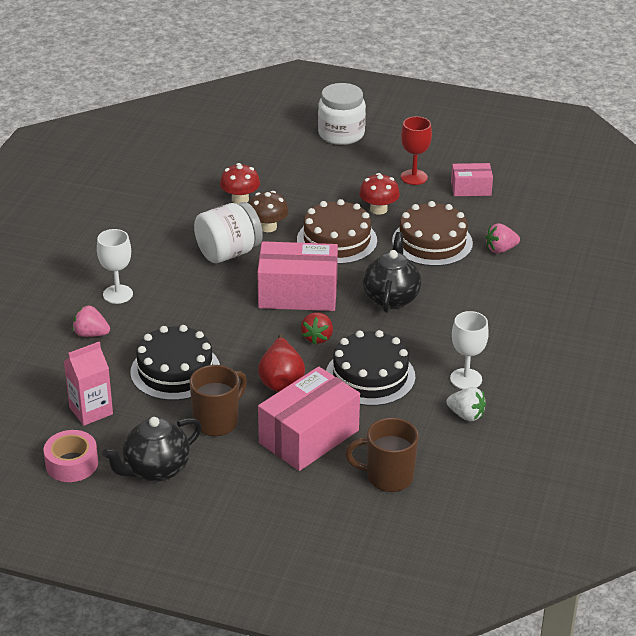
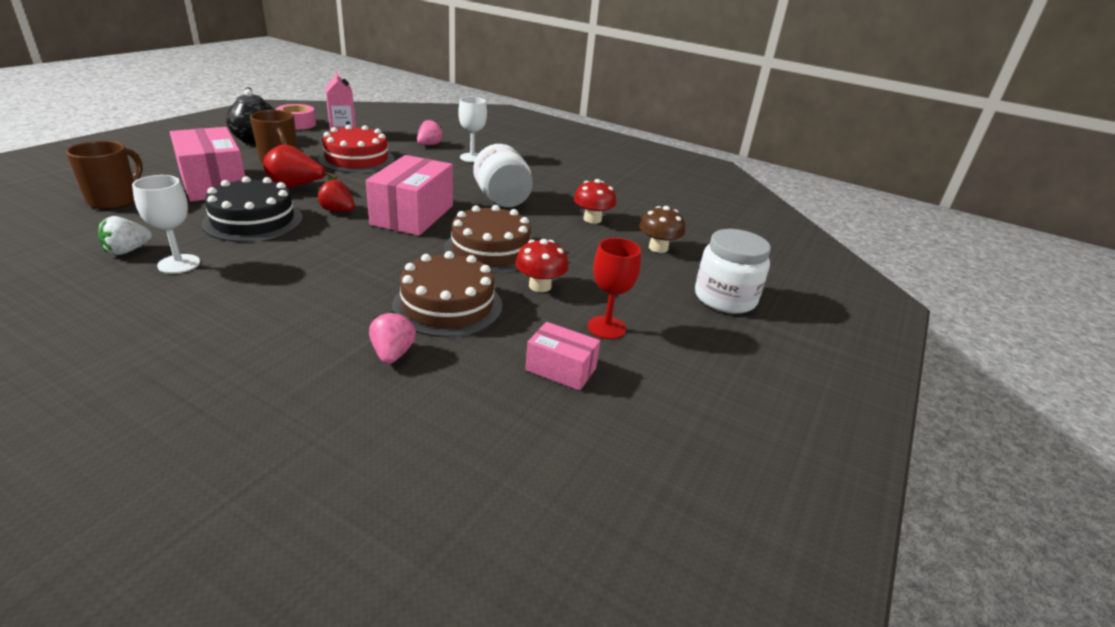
camera: 100 degrees right, 5 degrees down
(175, 371) = (356, 159): black cake -> red cake
(268, 227) = (535, 222): brown mushroom -> brown mushroom (658, 248)
(391, 298) = (362, 256): black teapot -> none
(471, 189) = (561, 369): pink box -> pink box turned 75 degrees counterclockwise

